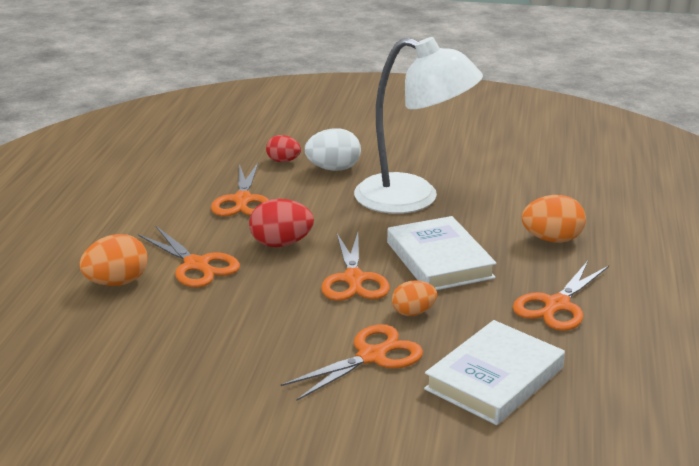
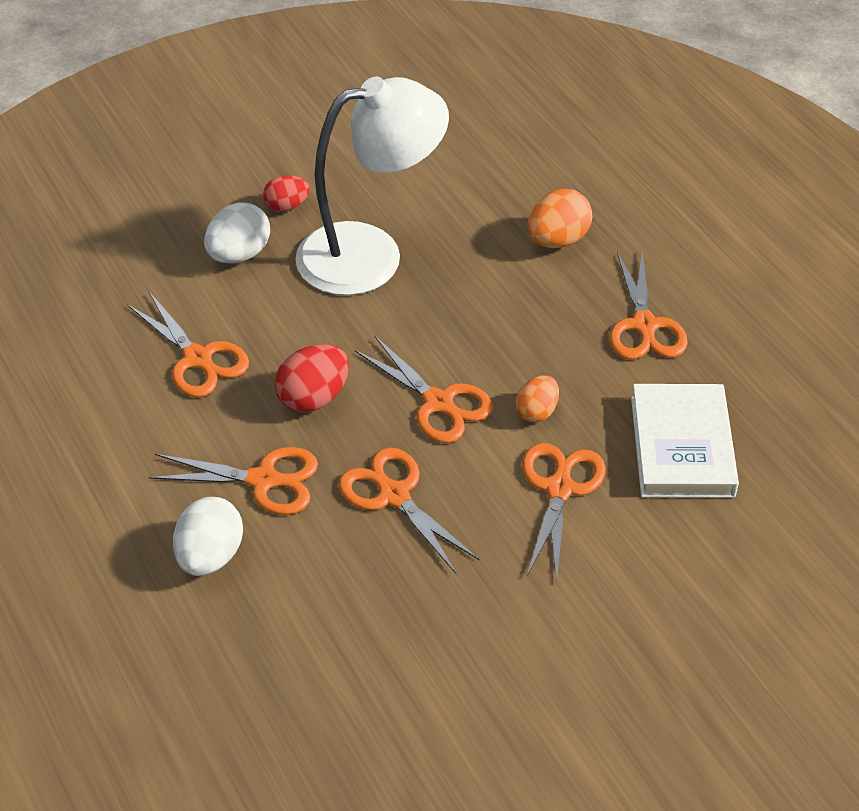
camera: 40 degrees left, 20 degrees up
(117, 282) = (210, 556): orange egg -> white egg
(260, 308) = (394, 495): none -> orange scissors
(283, 161) = (169, 272): red egg -> red egg (287, 206)
(439, 260) = (488, 328): white book -> none

